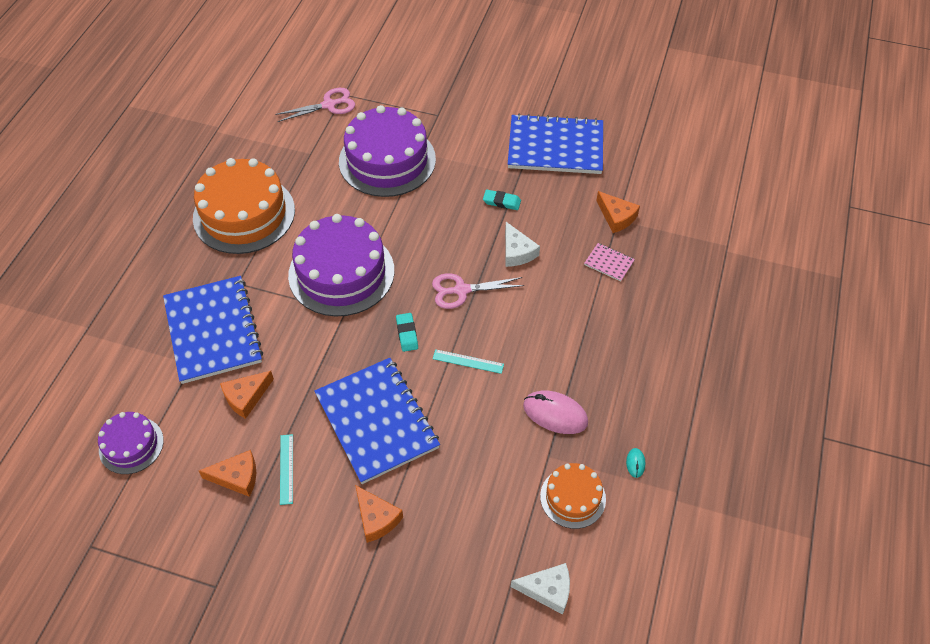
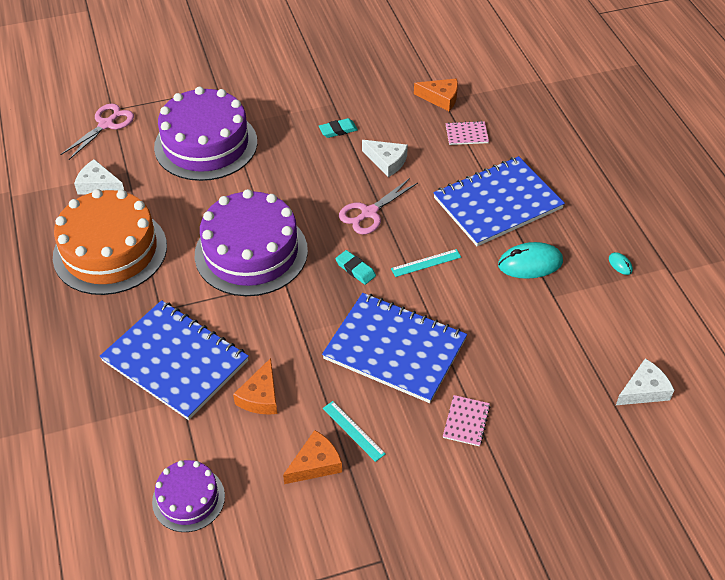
camera: 35 degrees left, 5 degrees down
(281, 154) = (98, 185): none -> white cheese
(376, 518) = (466, 421): orange cheese -> pink notebook
(555, 147) = (343, 69): blue notebook -> blue notebook (497, 203)
(555, 414) = (530, 263): pink mouse -> turquoise mouse
(573, 497) = (599, 315): orange cake -> none

